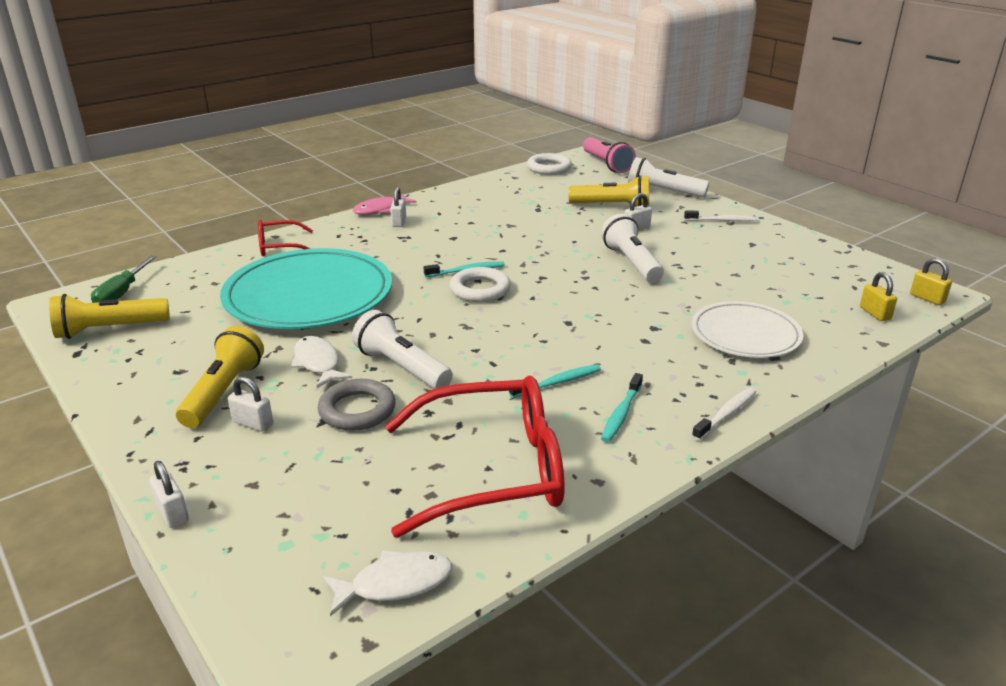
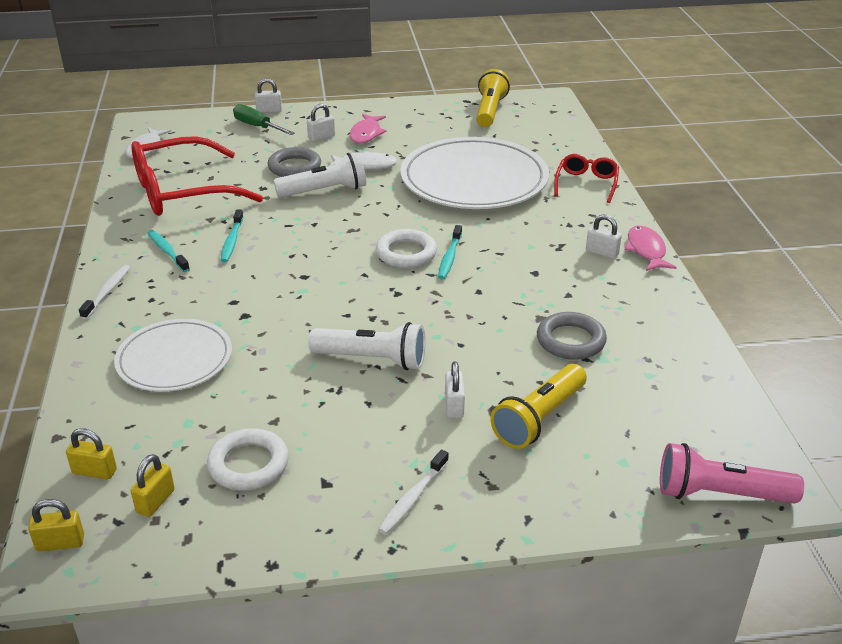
camera: 120 degrees right, 5 degrees up
(122, 294) = (545, 118): green screwdriver -> green screwdriver (257, 127)
(223, 392) = (366, 134): yellow flashlight -> pink fish
(309, 295) = (474, 179): turquoise plate -> white plate
(492, 470) = (182, 192): red glasses -> red glasses turned 45 degrees clockwise
(525, 212) = (570, 340): none -> grey ring
(549, 168) = (731, 423): white ring -> white ring (248, 464)
(663, 192) = (557, 496): white flashlight -> none
(725, 414) = (107, 292): white toothbrush -> white toothbrush turned 150 degrees counterclockwise
(852, 284) = (155, 501): none -> yellow padlock

